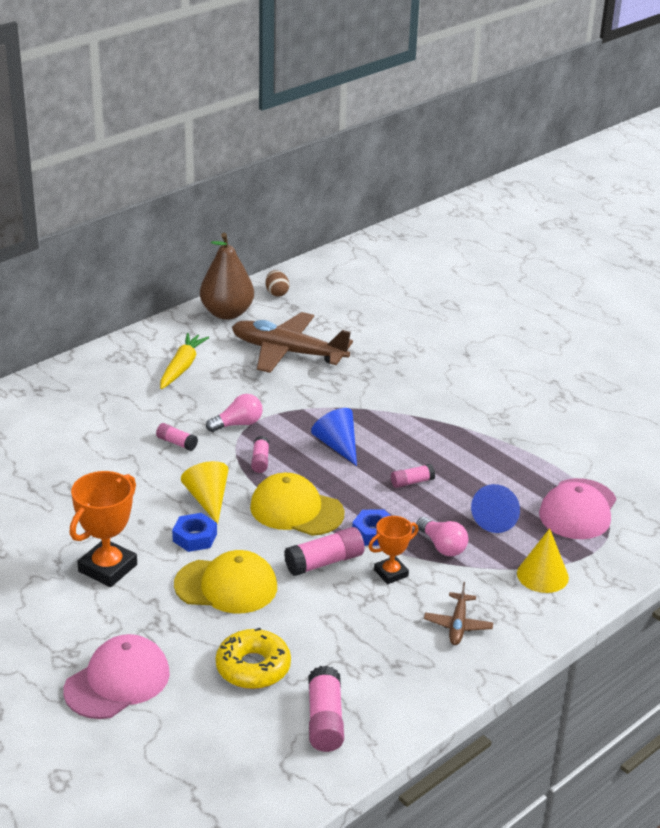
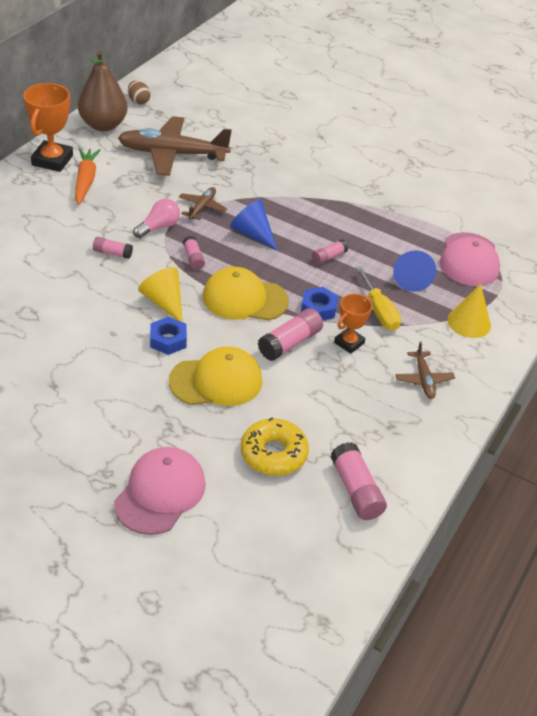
camera: 20 degrees left, 10 degrees up
(108, 568) = (103, 384): orange trophy -> orange trophy (52, 160)
(182, 367) = (85, 181): yellow carrot -> orange carrot
(294, 411) = (202, 207): none -> brown plane
(442, 546) = (379, 311): pink light bulb -> yellow screwdriver

